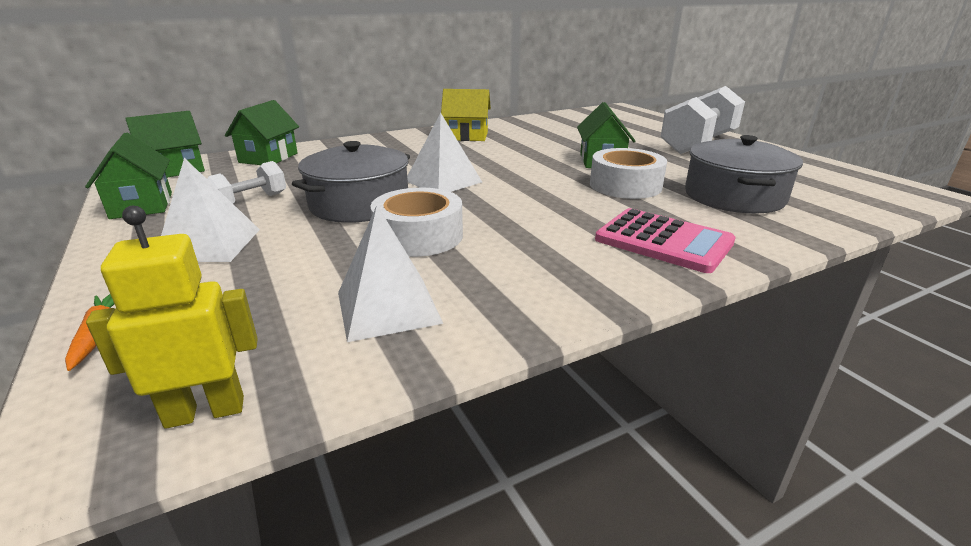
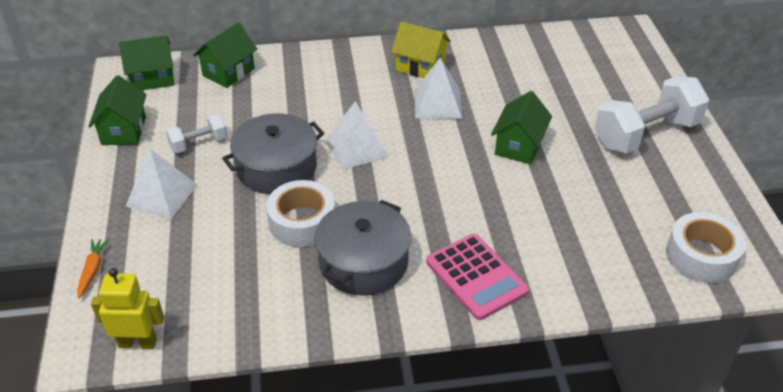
camera: 20 degrees right, 15 degrees up
(388, 307) = (251, 292): white pyramid -> white pyramid (437, 103)
(625, 185) = (508, 193): white tape -> white tape (701, 256)
(734, 196) = (590, 234): grey pot -> grey pot (363, 262)

